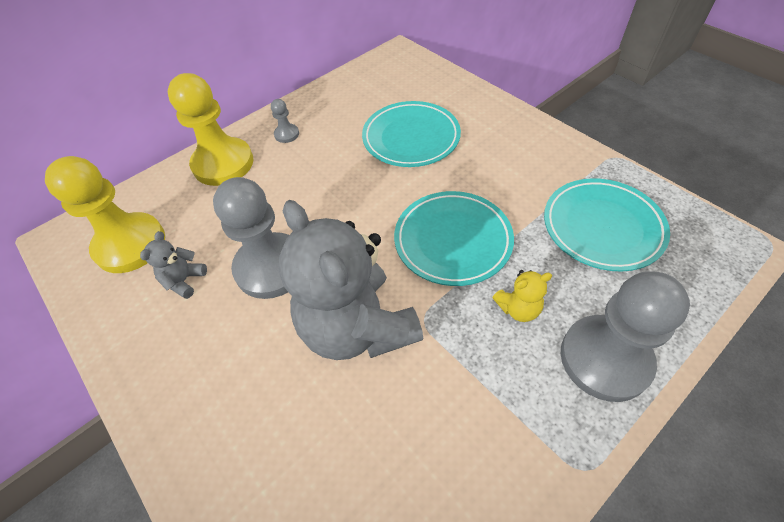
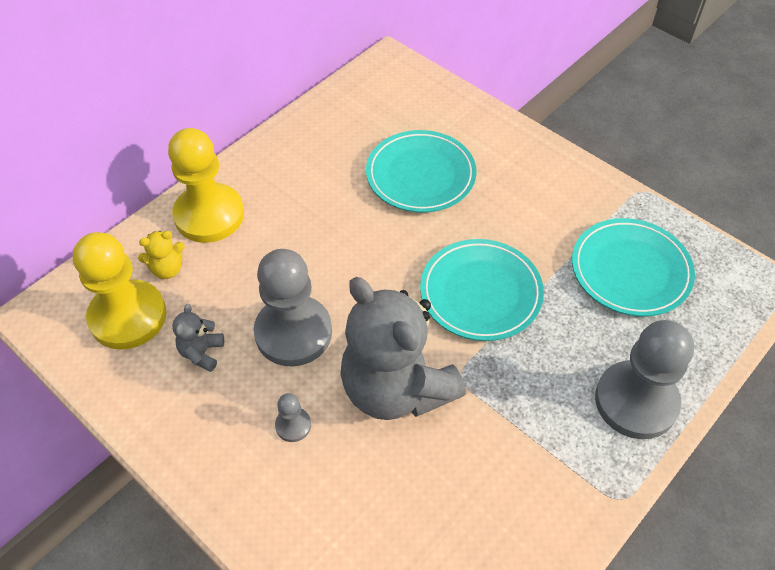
camera: 10 degrees left, 0 degrees up
(286, 134) = (276, 175): grey pawn -> grey pawn (293, 425)
(518, 308) = (552, 359): yellow teddy bear -> yellow teddy bear (167, 269)

